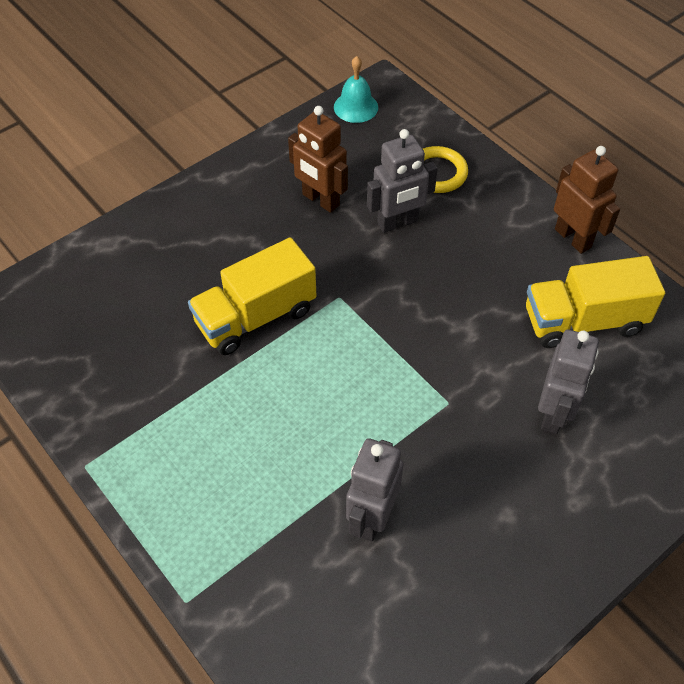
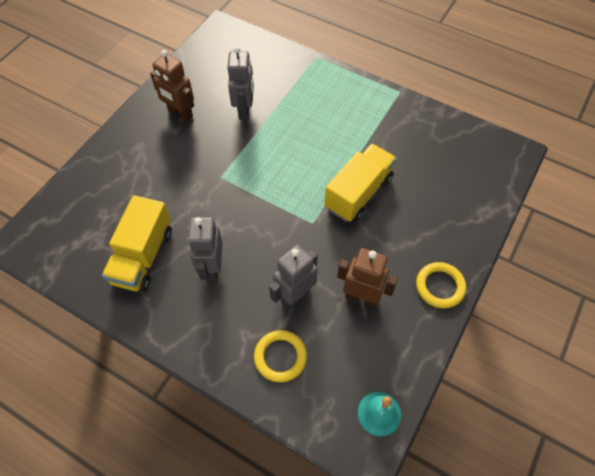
camera: 160 degrees right, 5 degrees up
(224, 185) = (440, 286): none -> yellow ring
(554, 413) = (156, 189): grey robot -> grey robot (212, 268)
(573, 238) = (157, 326): brown robot -> brown robot (180, 114)
(583, 321) = (143, 256): yellow truck -> yellow truck turned 135 degrees clockwise

